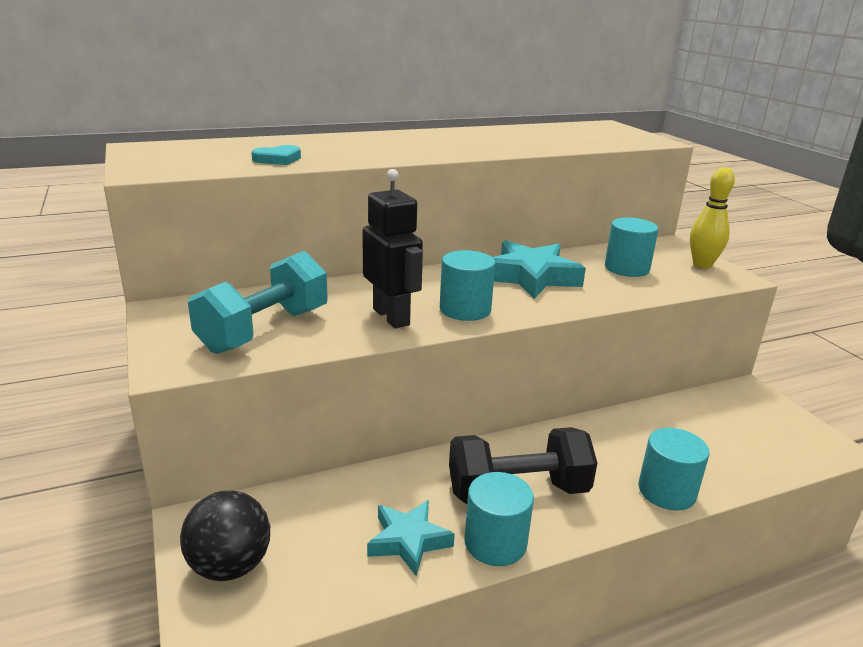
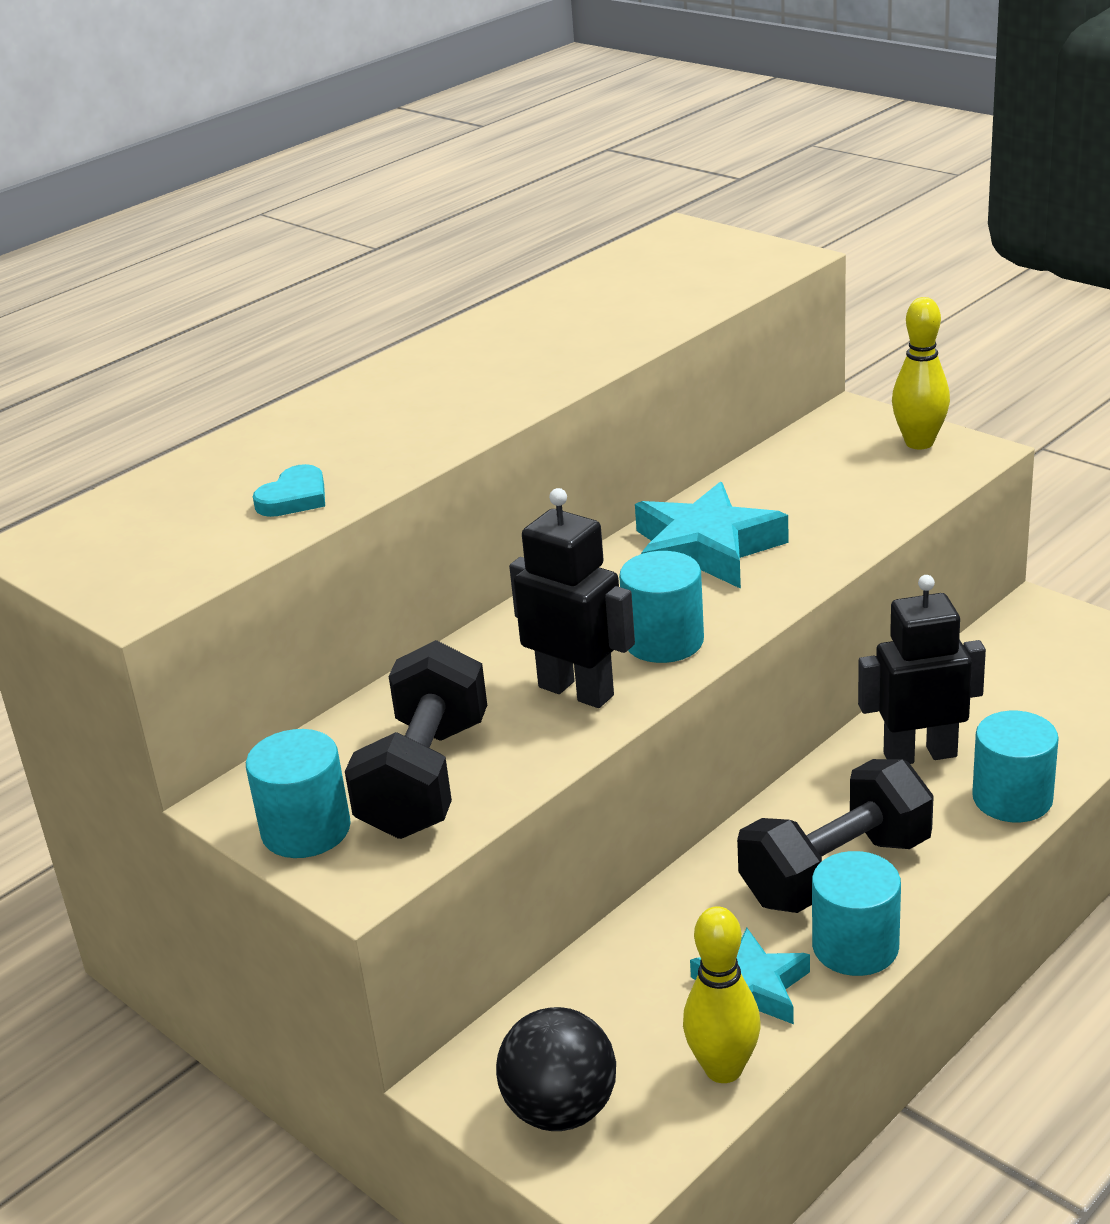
camera: 20 degrees left, 5 degrees up
(264, 330) = (425, 778): turquoise dumbbell -> black dumbbell
(348, 586) = (723, 1069): none -> yellow bowling pin
(620, 443) = (919, 754): none -> black robot
(626, 268) = (823, 486): turquoise cylinder -> turquoise cylinder (306, 830)

